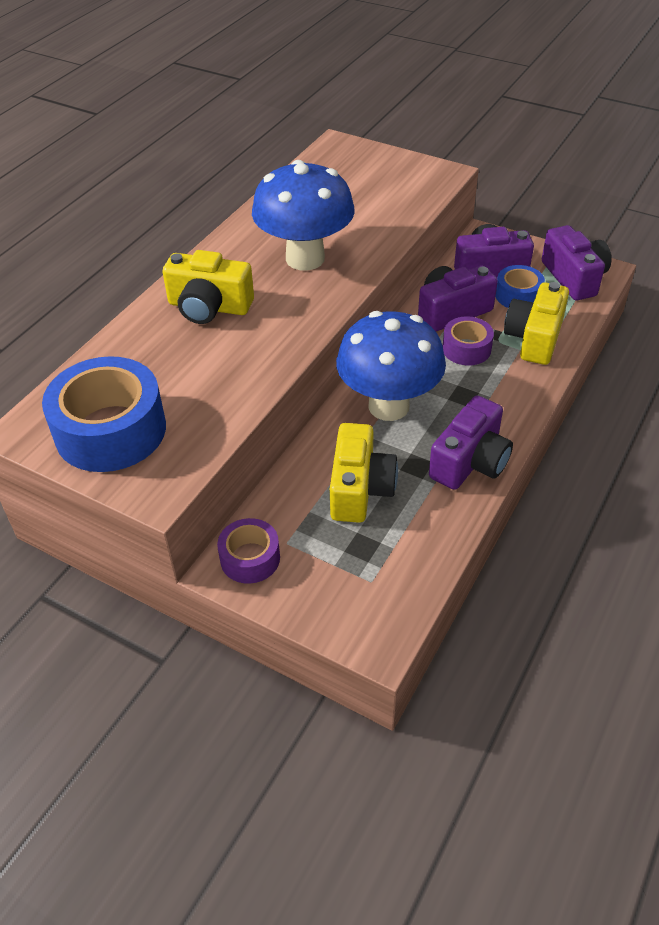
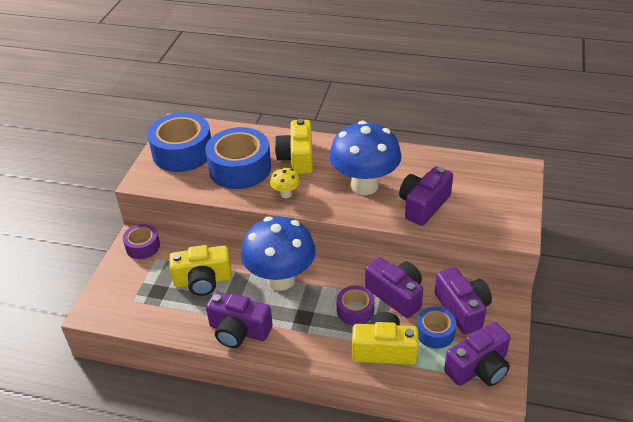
camera: 75 degrees right, 5 degrees down
(197, 368) = (240, 168): none -> blue tape
(284, 330) = (286, 194): none -> yellow mushroom
(366, 222) = (423, 205): none -> purple camera

